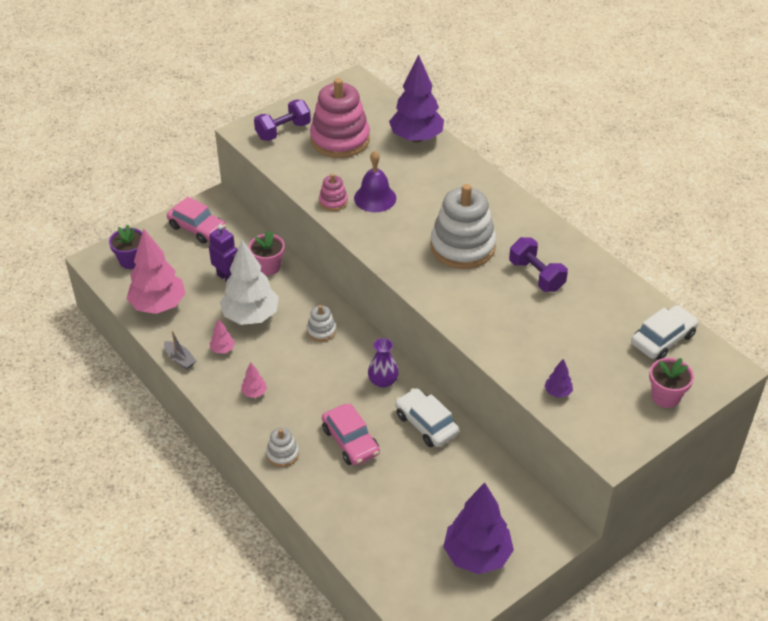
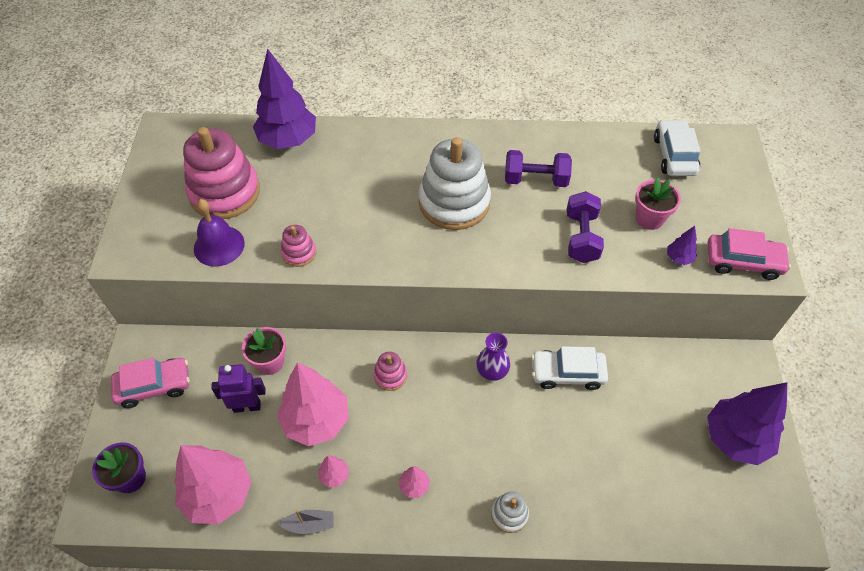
camera: 50 degrees left, 10 degrees up
(251, 316) = (316, 421): white tree -> pink tree
(283, 131) = (160, 225): purple dumbbell -> purple dumbbell (581, 237)
(321, 331) = (390, 376): white stacking toy -> pink stacking toy
(350, 441) = (540, 445): pink car -> pink car (743, 261)
(375, 198) = (329, 220): purple bell -> purple bell (219, 245)
(665, 396) = (735, 196): pink flower pot -> pink flower pot (649, 218)

